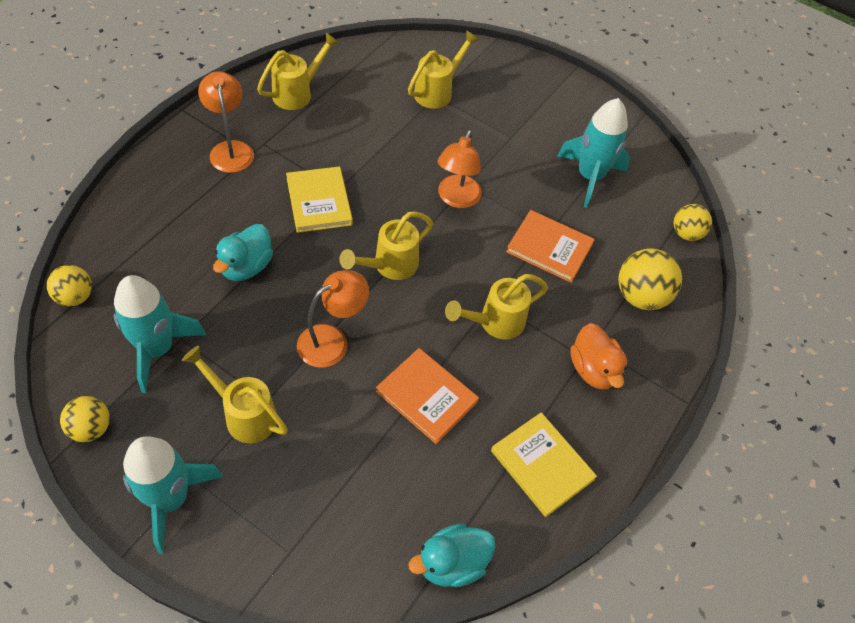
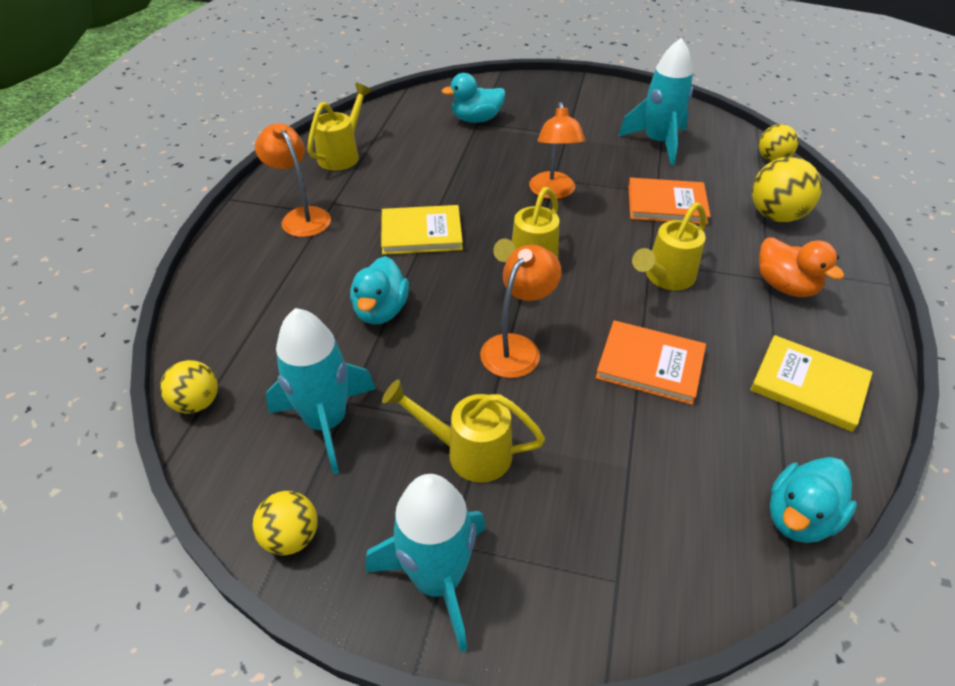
camera: 15 degrees left, 10 degrees down
(319, 201) = (421, 233): yellow book -> yellow book turned 60 degrees counterclockwise
(438, 91) = (476, 119): yellow watering can -> turquoise duck

